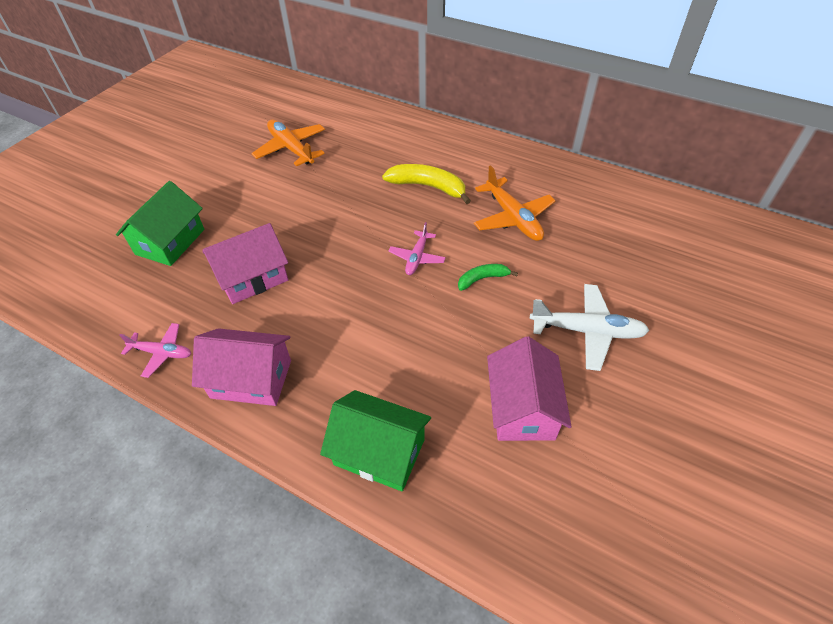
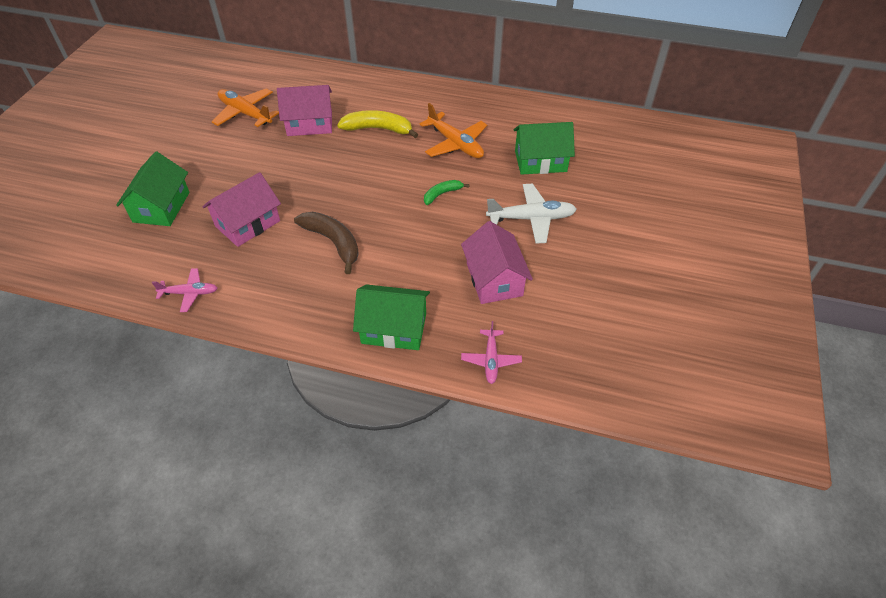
camera: 15 degrees left, 0 degrees up
(251, 379) = (274, 298): pink house -> pink house (310, 124)
(339, 319) = (333, 242): none -> brown banana
(417, 258) = (384, 186): pink plane -> pink plane (491, 360)
(613, 256) = (540, 161): none -> green house

